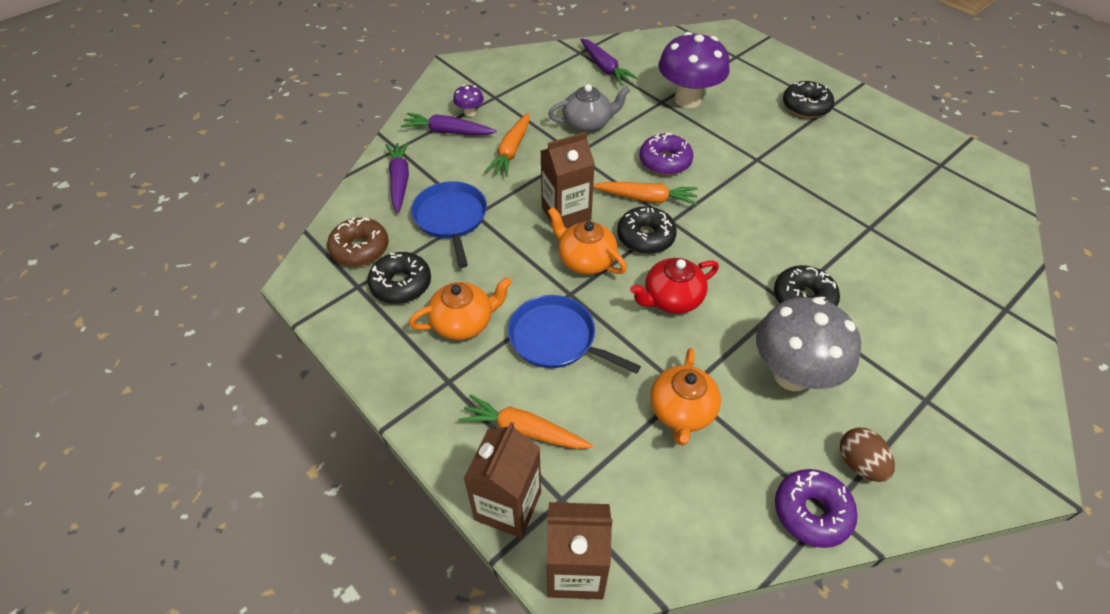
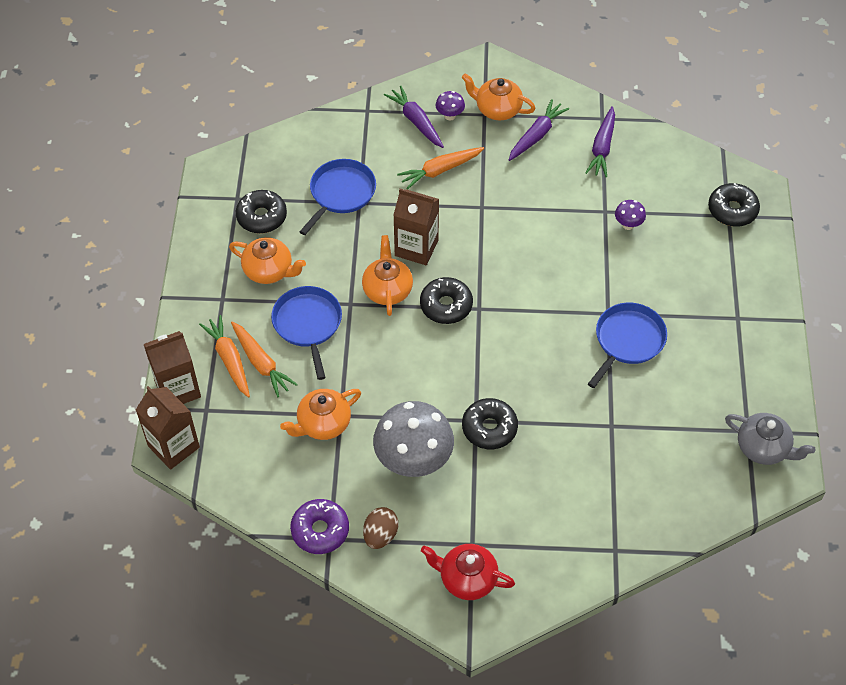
camera: 45 degrees right, 5 degrees up
(360, 249) = (264, 173): brown donut -> none
(399, 180) = (341, 139): purple carrot -> purple carrot (536, 135)
(500, 88) = (497, 109): none -> orange teapot
(587, 123) = (522, 188): grey teapot -> grey teapot (763, 448)
(646, 198) = (484, 279): orange carrot -> orange carrot (261, 363)
(665, 161) = (537, 262): purple donut -> none
(671, 299) = (406, 358): red teapot -> red teapot (467, 579)
(687, 99) = (628, 225): purple mushroom -> purple mushroom, size x0.43
(794, 166) = (627, 340): none -> blue pan
(805, 106) = (716, 302): black donut -> black donut (732, 210)

